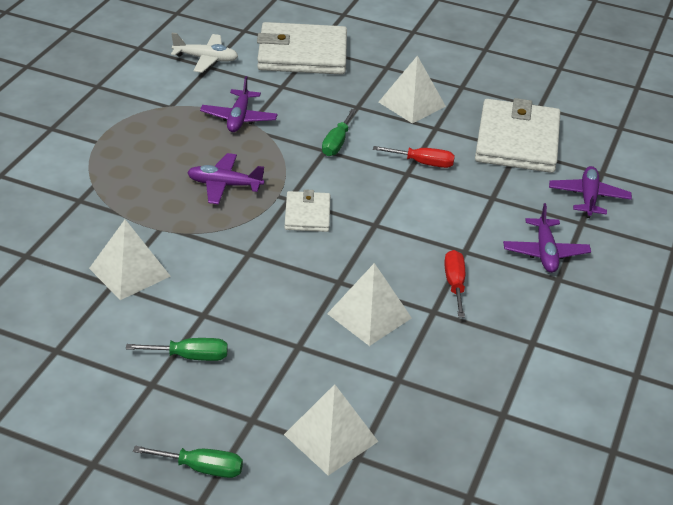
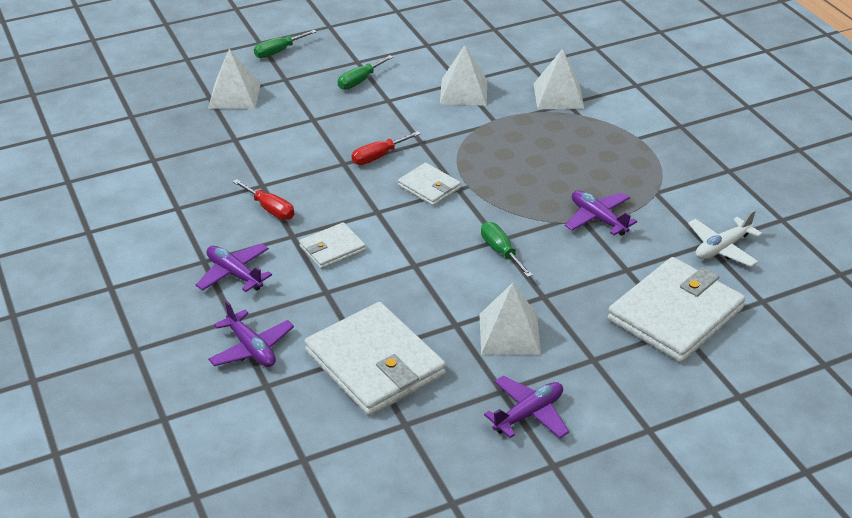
camera: 135 degrees right, 0 degrees up
(224, 185) = (511, 168): purple plane -> purple plane (528, 414)
(369, 316) = (297, 157): white pyramid -> white pyramid (558, 95)
(423, 163) = (416, 282): red screwdriver -> red screwdriver (378, 156)
(448, 221) = (332, 248): none -> white wallet

